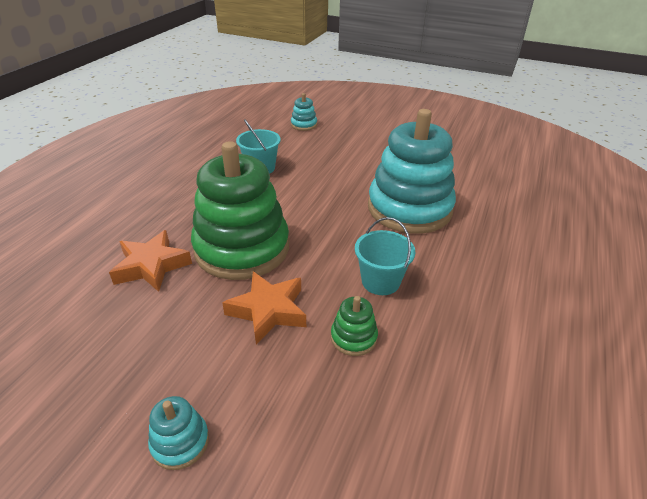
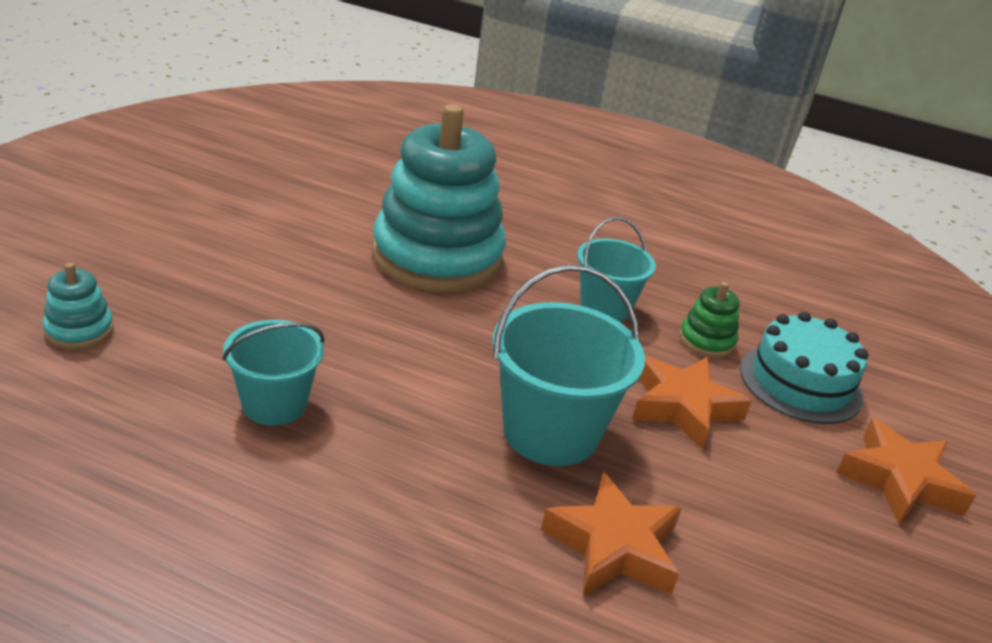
camera: 95 degrees left, 5 degrees down
(180, 442) = (899, 480): turquoise stacking toy -> orange star
(242, 248) = (550, 432): green stacking toy -> turquoise bucket
(307, 397) = (801, 383): none -> turquoise cake

